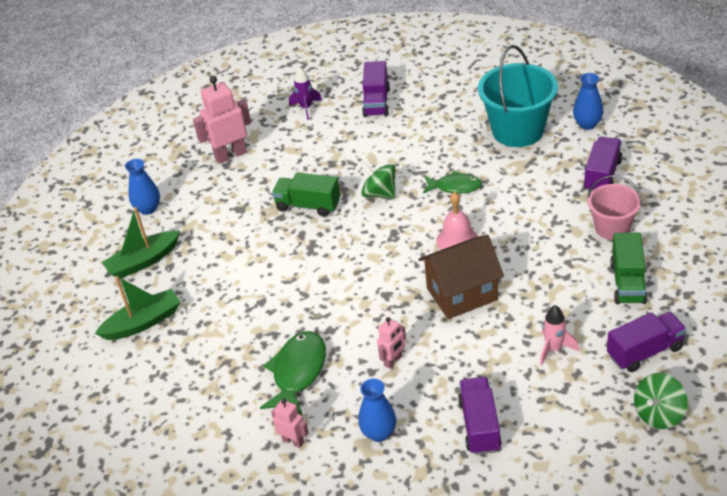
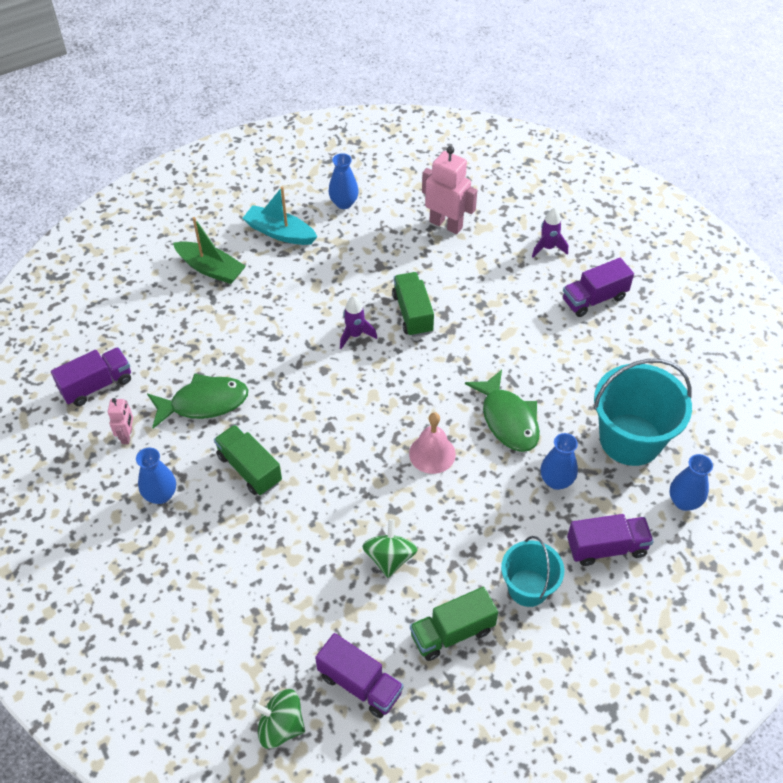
camera: 55 degrees right, 10 degrees up
(143, 261) = (280, 233): green boat -> turquoise boat
(302, 248) = (355, 335): none -> purple rocket
(379, 193) = (461, 361): green spinning top -> green spinning top (389, 558)
(393, 361) = (249, 469): pink robot -> green truck
(455, 187) = (508, 419): green fish -> green fish, size x1.53
(462, 294) = (360, 488): brown house -> none
(479, 425) = (201, 571): purple truck -> purple truck (97, 385)
(528, 180) = (556, 481): none -> blue vase
(554, 349) = (325, 597): pink rocket -> none
(612, 228) = (528, 588): pink bucket -> turquoise bucket

